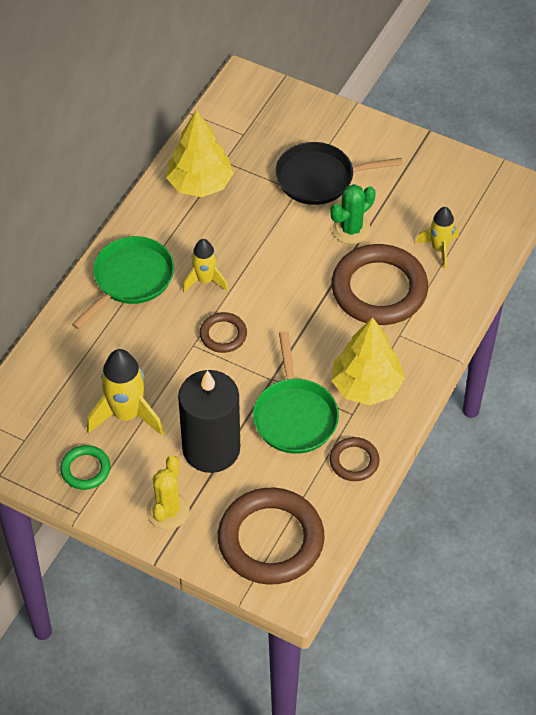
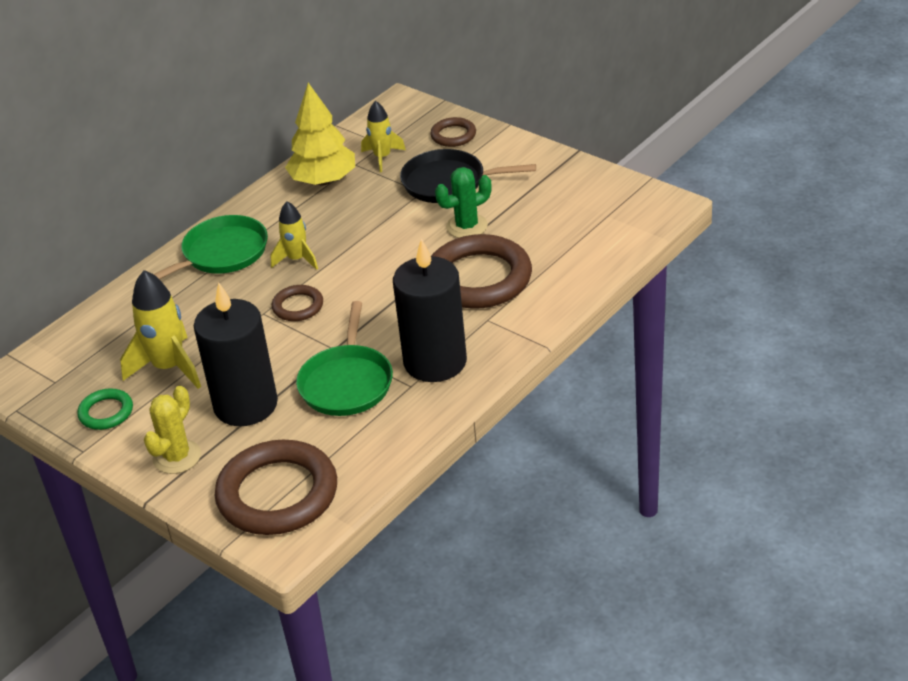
camera: 15 degrees right, 15 degrees down
(354, 461) = (397, 429): brown ring -> brown ring (453, 135)
(366, 386) = (435, 362): yellow tree -> black candle
(439, 249) = (556, 248): yellow rocket -> yellow rocket (382, 157)

